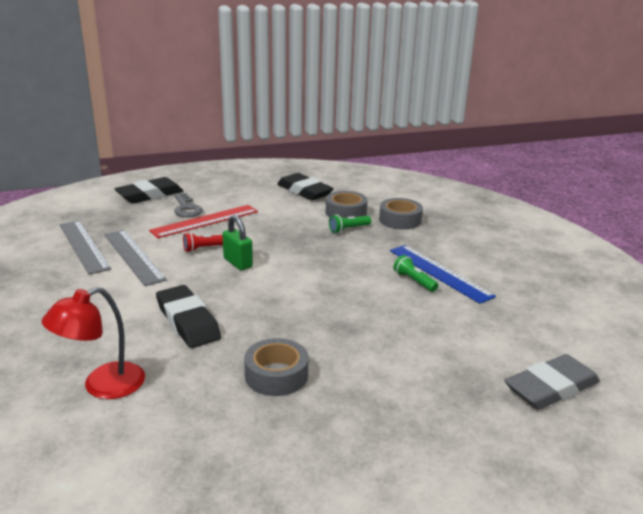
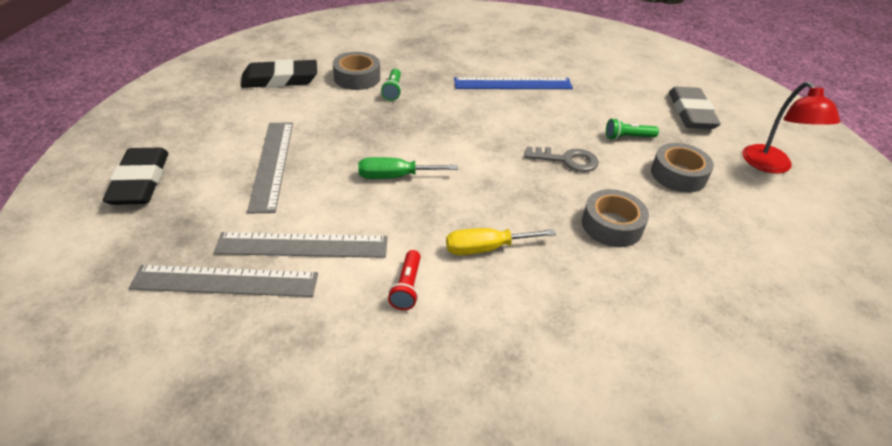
camera: 60 degrees left, 15 degrees up
(102, 386) = (568, 346): red lamp -> red lamp (772, 166)
(186, 208) = (220, 166): grey key -> grey key (567, 160)
(188, 321) = (486, 248): black eraser -> yellow screwdriver
(205, 221) = (272, 164): red ruler -> grey ruler
(205, 248) = (340, 186): red flashlight -> red flashlight (407, 287)
(238, 263) = (395, 177): green padlock -> green screwdriver
(400, 220) = (404, 60): grey tape -> grey tape (678, 175)
(414, 281) = (516, 100): green flashlight -> green flashlight (628, 137)

